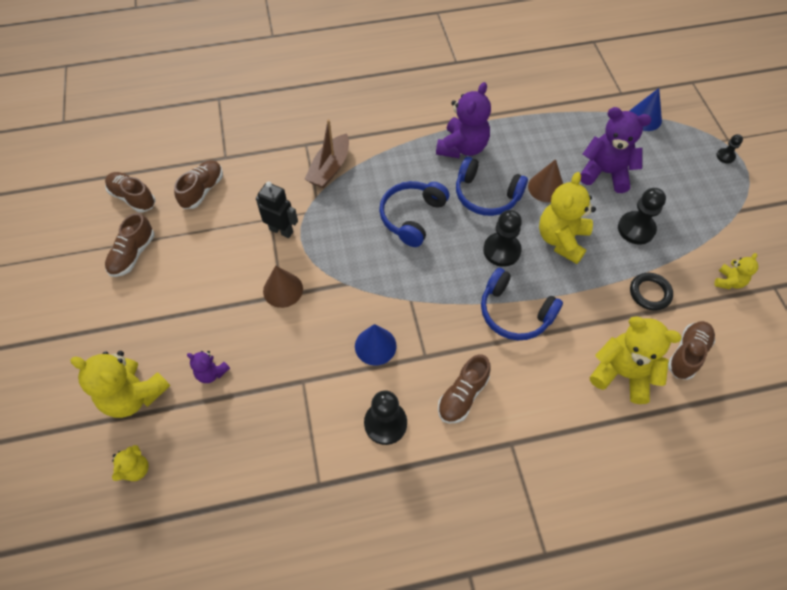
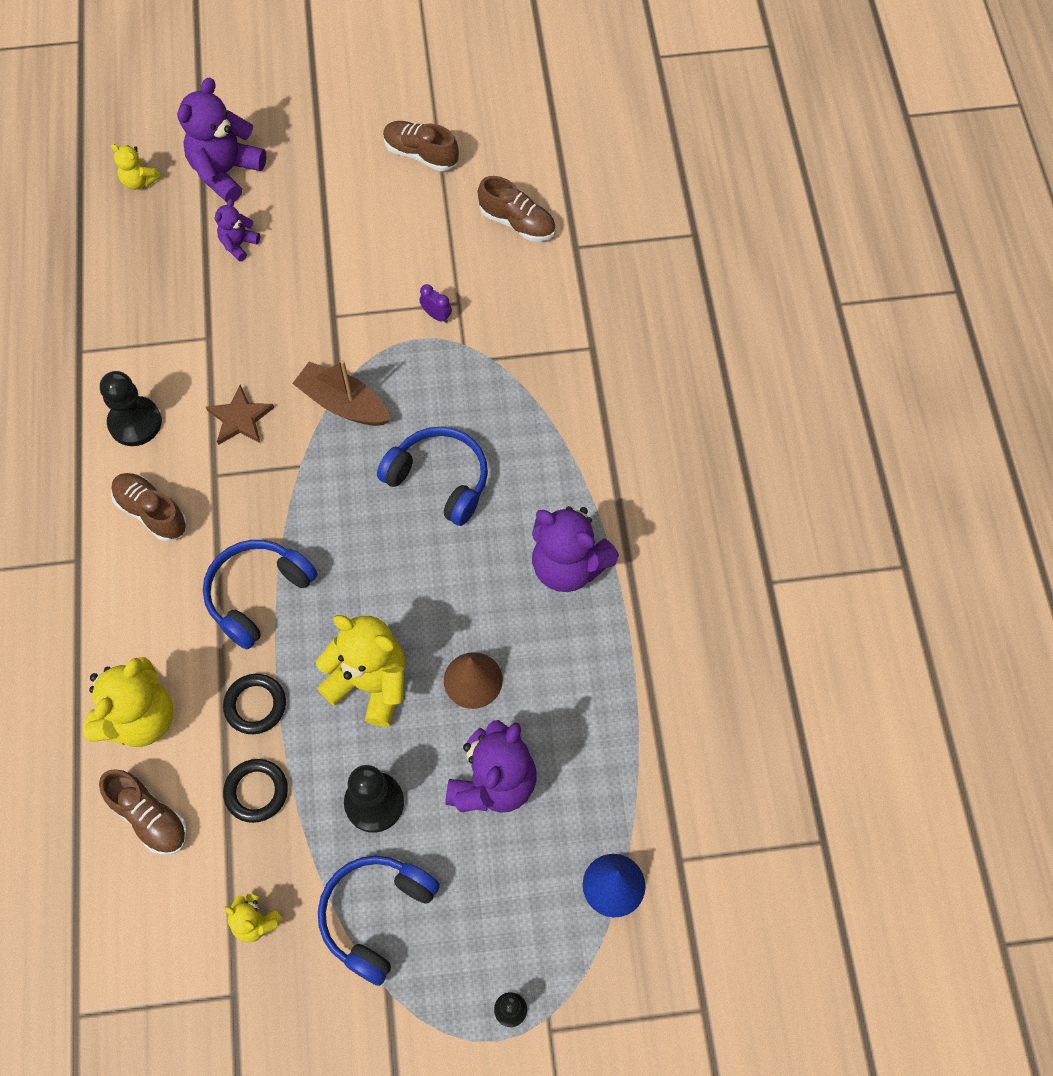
camera: 95 degrees right, 5 degrees up
(133, 197) = (513, 146): brown shoe -> none
(134, 395) = (226, 172): yellow teddy bear -> purple teddy bear
(281, 230) = (436, 315): black robot -> purple clock
(283, 290) = (341, 317): brown cone -> none
(330, 168) = (542, 377): brown boat -> brown boat (343, 404)
(375, 346) = (240, 418): blue cone -> brown star
(486, 195) = (468, 588): blue headphones -> blue headphones (376, 916)
(501, 250) = (363, 594): black pawn -> none
(593, 302) = (255, 705): none -> black ring

